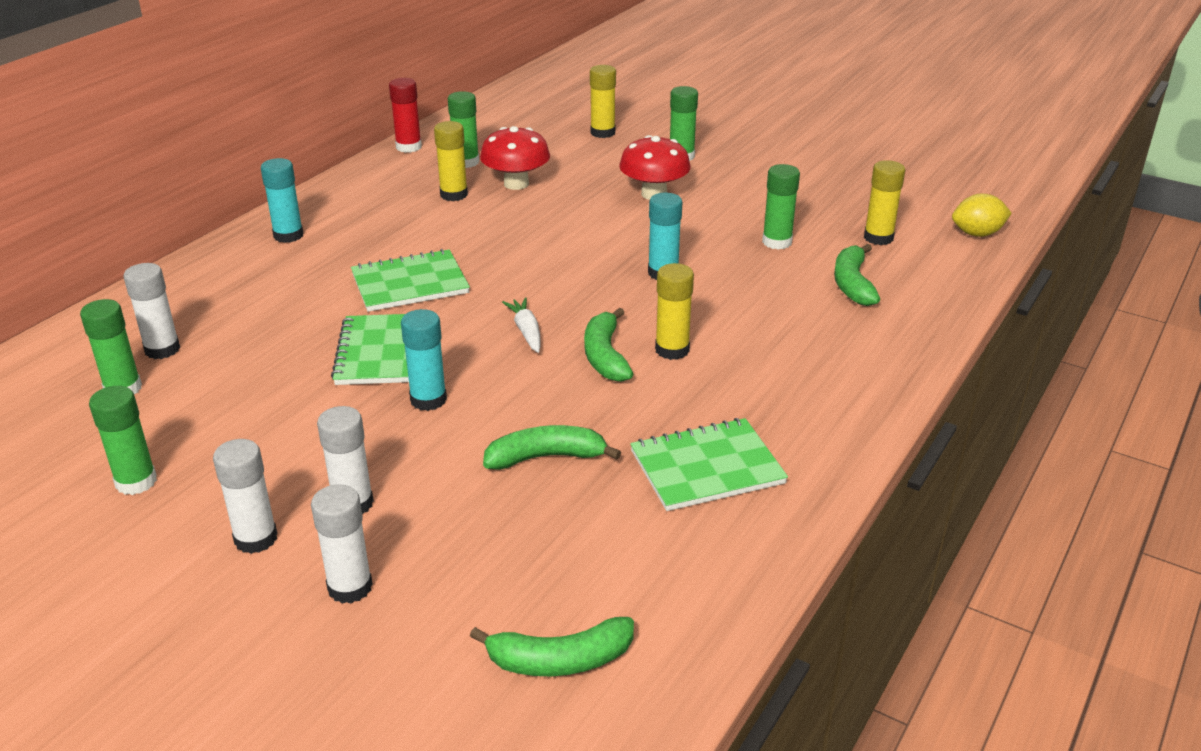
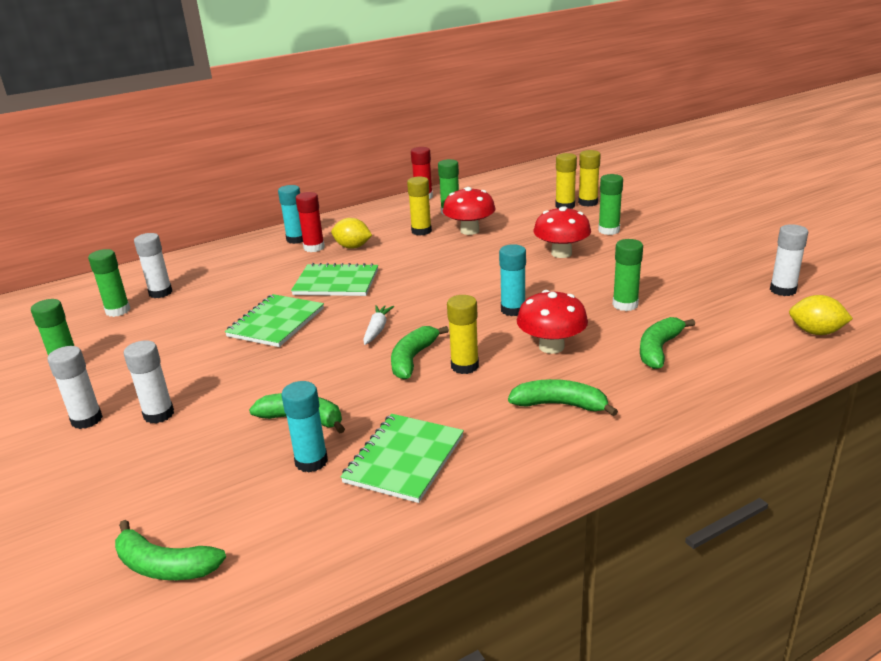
camera: 30 degrees right, 5 degrees down
(327, 242) = (314, 247): none -> red glue stick
(350, 587) = (101, 468): white glue stick -> white glue stick (783, 290)
(382, 232) = (352, 247): none -> yellow lemon
(428, 400) = (270, 360): turquoise glue stick -> turquoise glue stick (311, 461)
(706, 467) = (404, 459): green notebook -> green notebook turned 75 degrees counterclockwise
(744, 306) = (551, 346): none -> red mushroom
(810, 366) = (560, 405): none -> green banana
(878, 238) = (717, 318): yellow glue stick -> yellow glue stick (588, 202)

